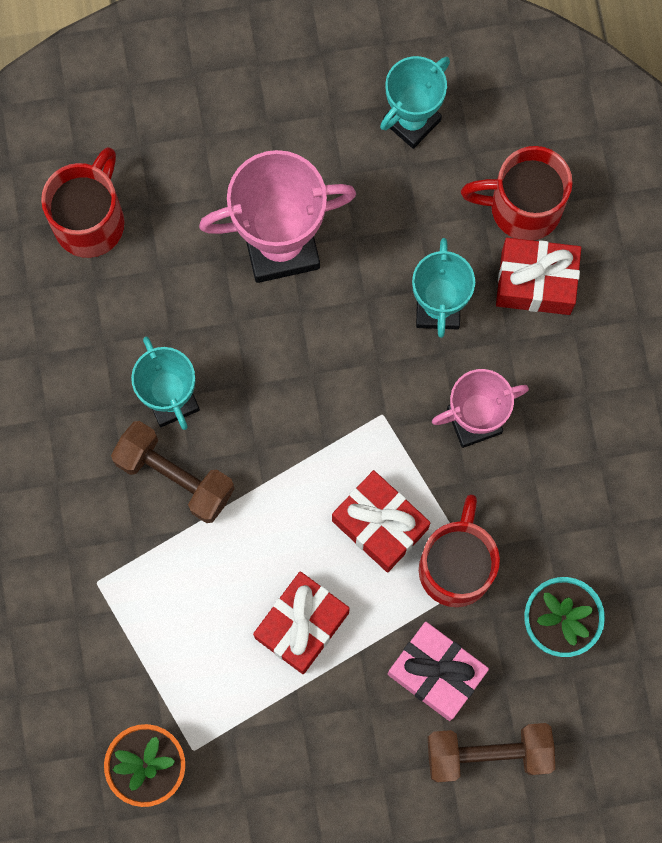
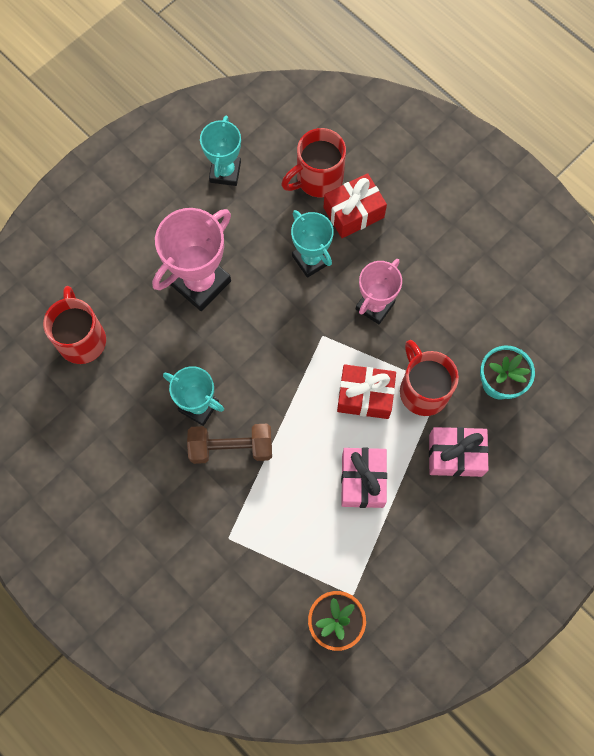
camera: 35 degrees left, 5 degrees down
(301, 625) = (362, 480): red gift -> pink gift
(488, 753) = (516, 479): brown dumbbell -> none

